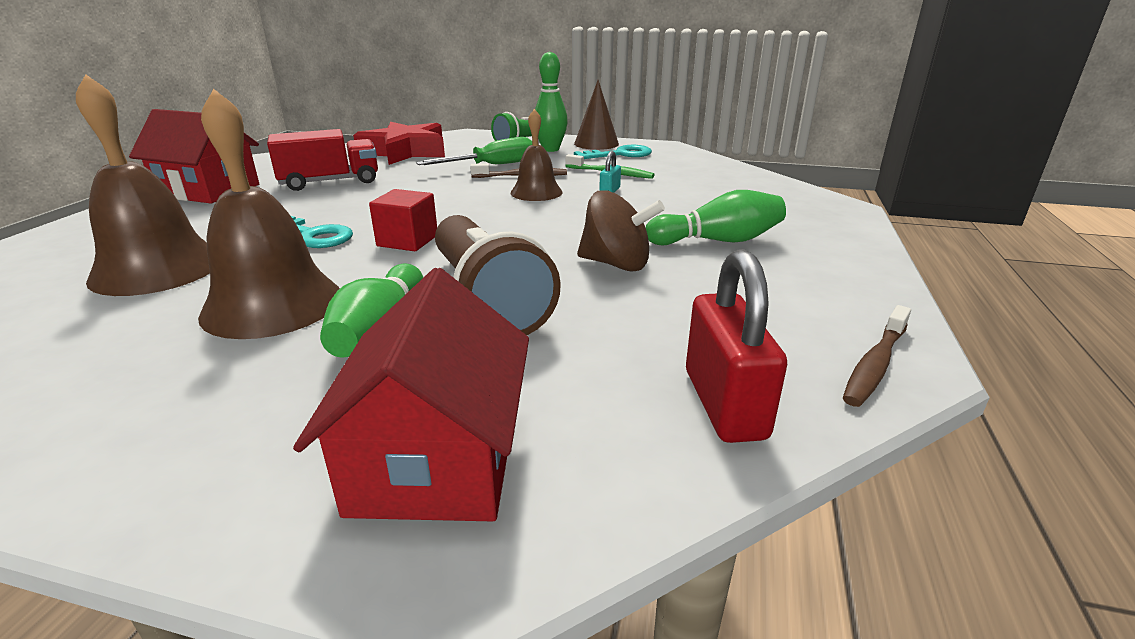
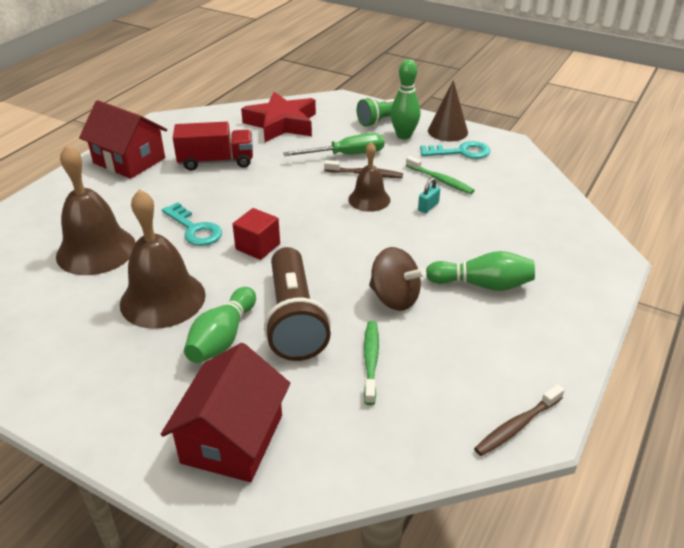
camera: 15 degrees right, 10 degrees up
(621, 326) = (371, 360): none -> green toothbrush
(724, 404) = (403, 436): red padlock -> none

